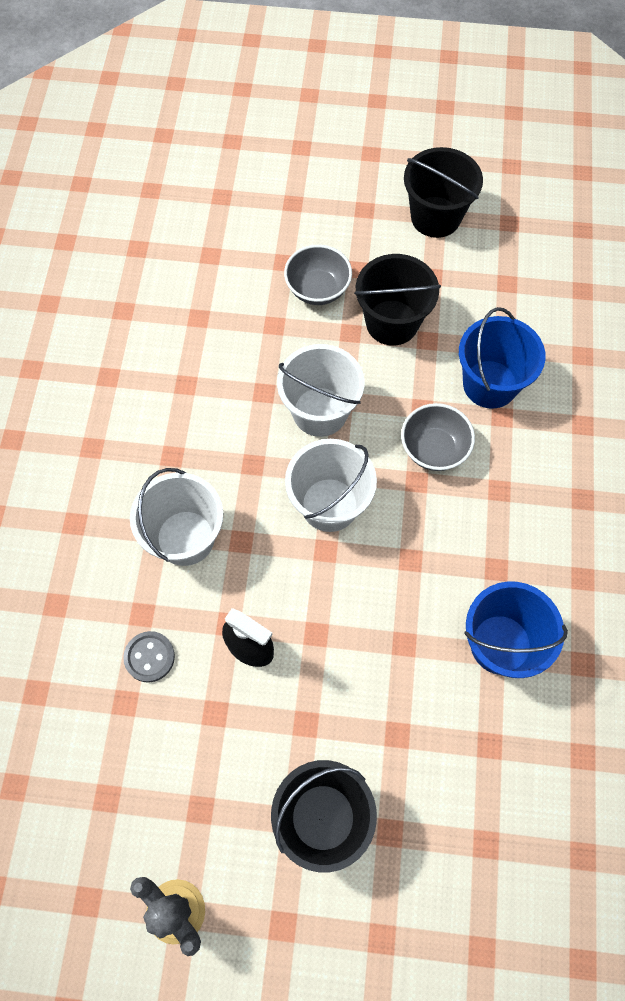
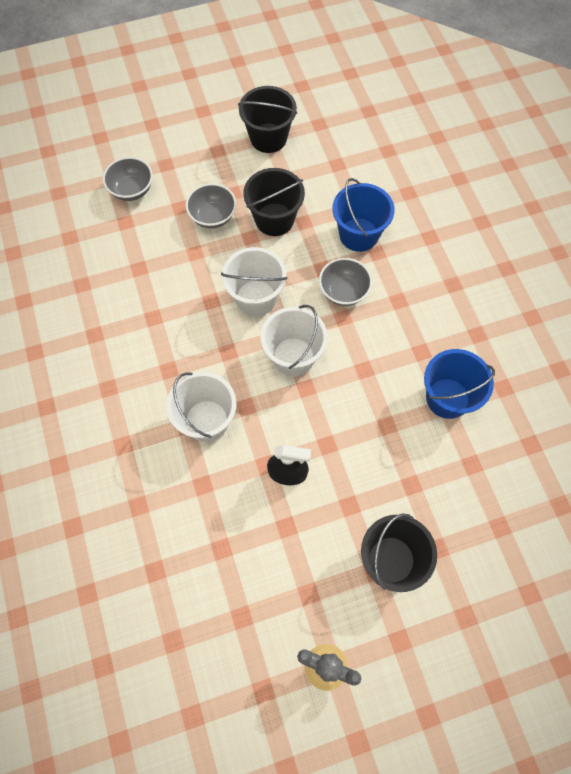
camera: 25 degrees left, 0 degrees up
(149, 657) = (223, 511): grey button -> none
(237, 219) = (132, 190): none -> grey bowl

